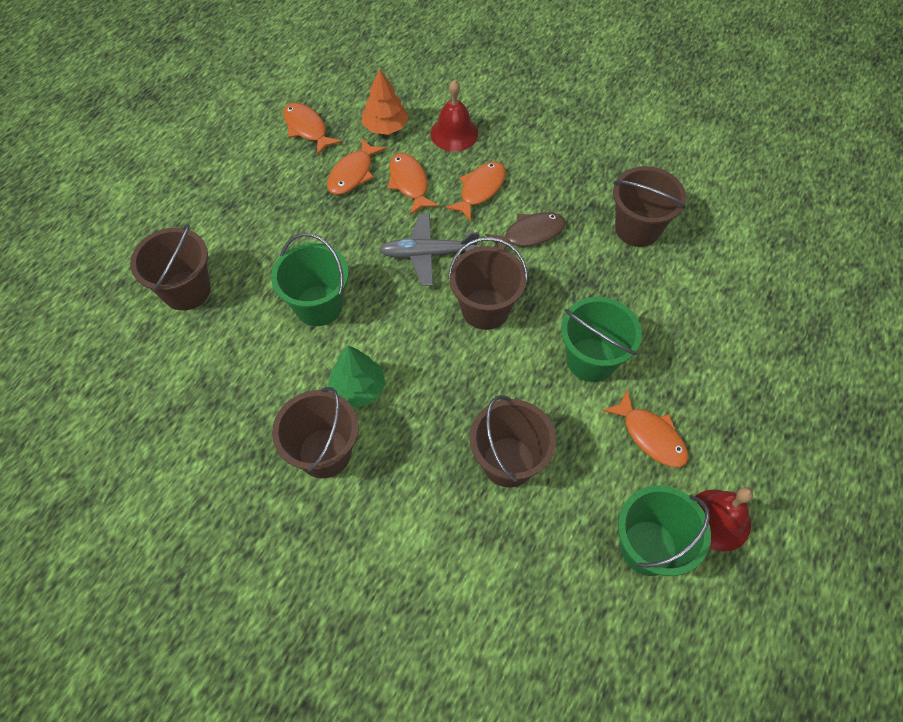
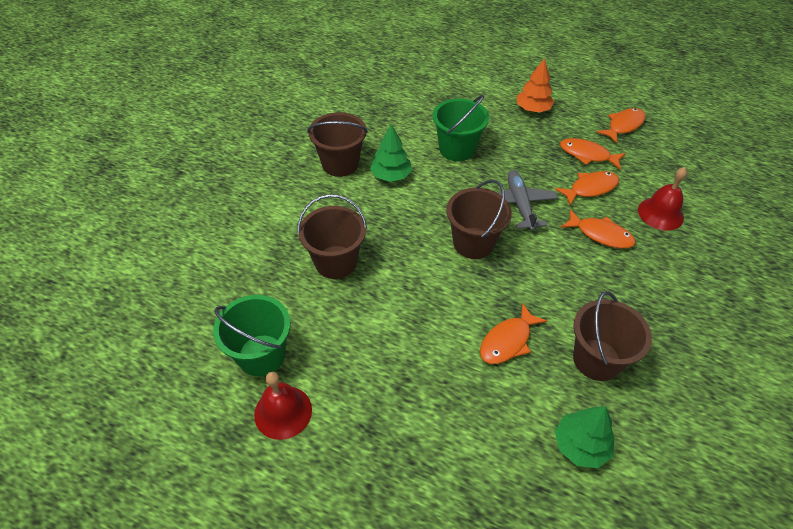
camera: 85 degrees right, 10 degrees down
(186, 290) = (456, 88): brown bucket -> none
(385, 127) = (647, 169): orange tree -> orange tree (532, 109)
(530, 234) = (561, 271): brown fish -> none
(591, 360) = (434, 317): green bucket -> none
(650, 436) = (362, 361): orange fish -> orange fish (507, 341)
(726, 259) = (580, 445): none -> green tree

